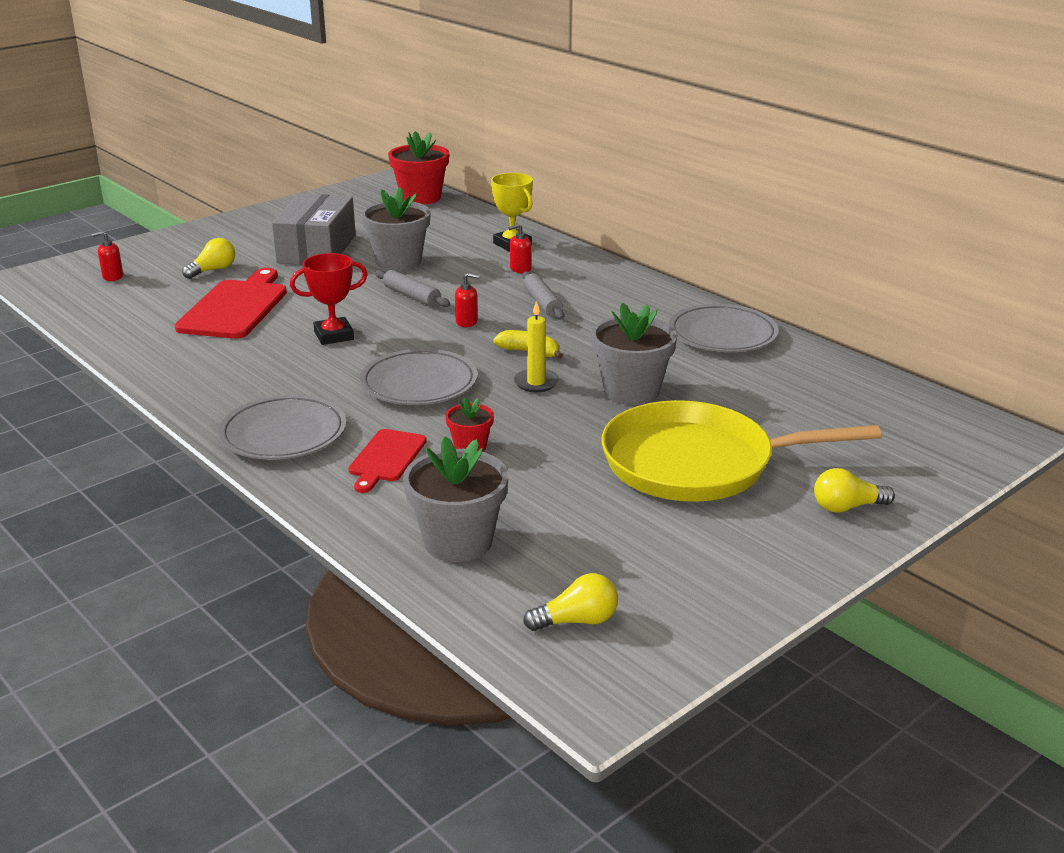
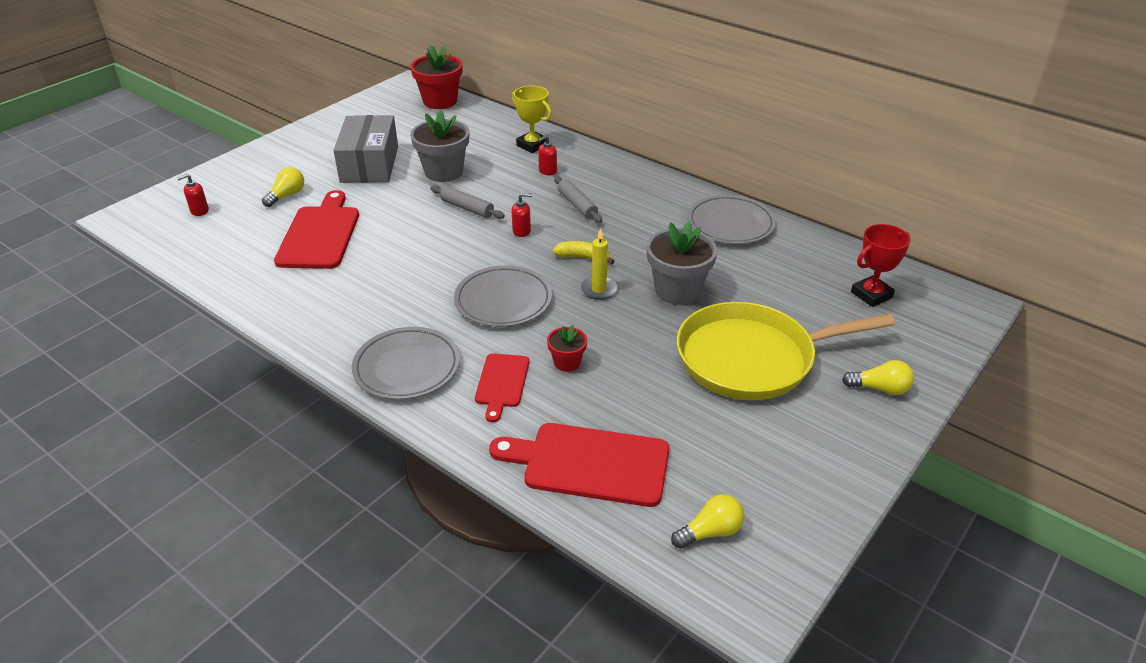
camera: 10 degrees left, 10 degrees up
(334, 336) = (415, 257): red trophy -> red trophy (871, 295)
(458, 542) = (589, 463): grey flower pot -> red cutting board
(847, 507) = (880, 389): yellow light bulb -> yellow light bulb turned 150 degrees counterclockwise

